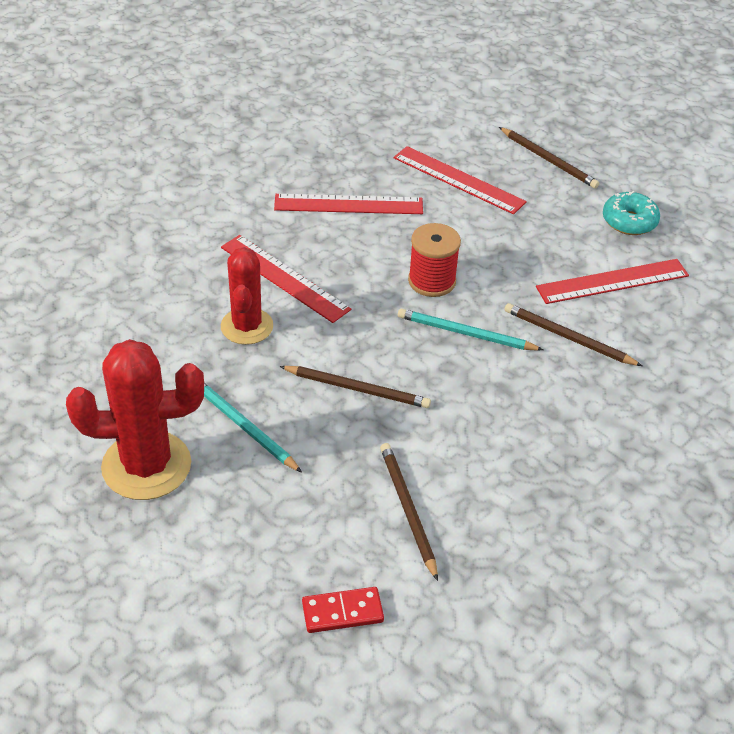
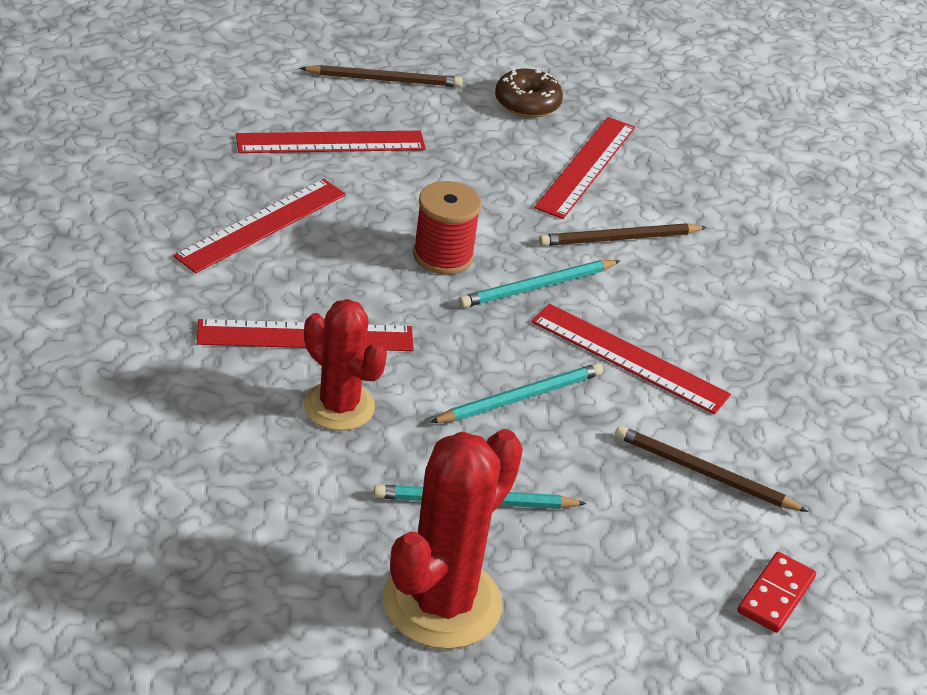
camera: 50 degrees left, 5 degrees down
(357, 389) = (520, 397): brown pencil -> turquoise pencil
(463, 411) = (629, 358): none -> red ruler
(629, 221) = (527, 103): turquoise donut -> brown donut

